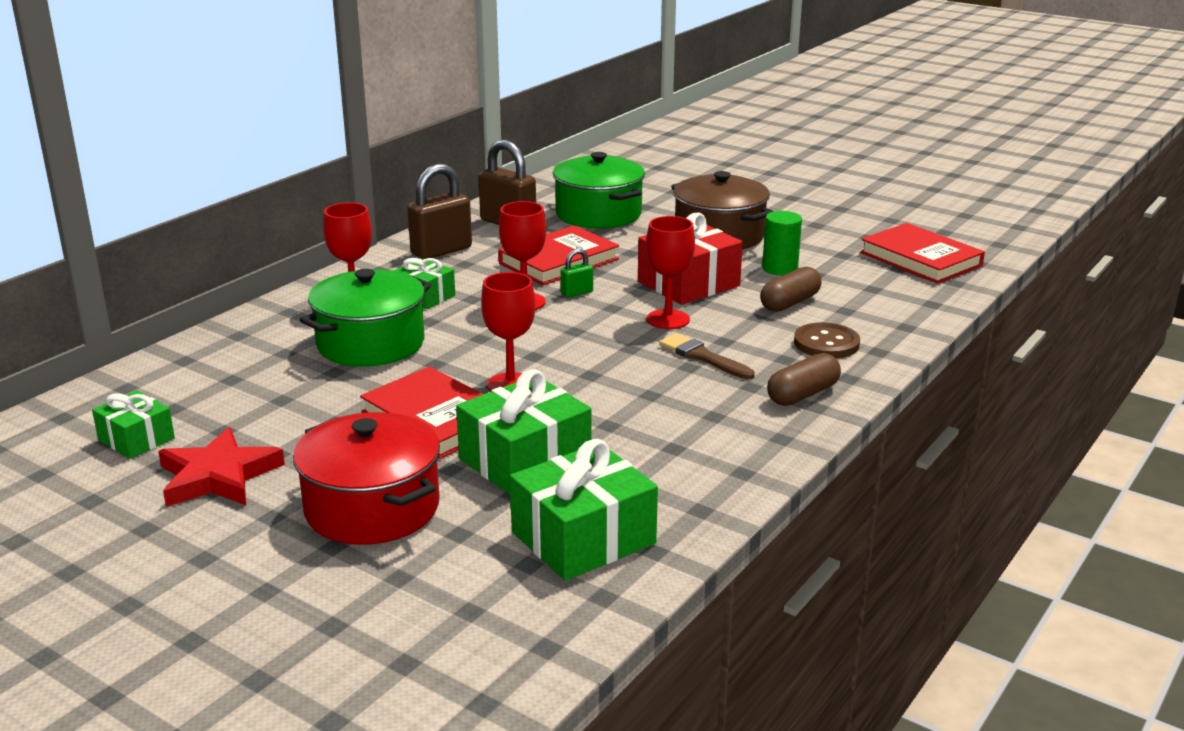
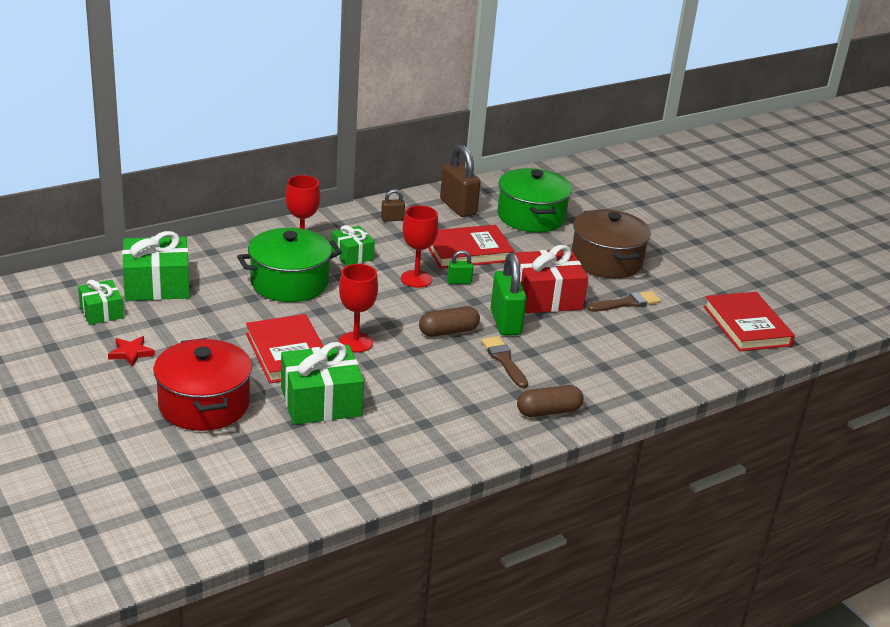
camera: 20 degrees right, 5 degrees up
(218, 476) = (131, 353): red star -> red star, size x0.55
(441, 251) = (392, 219): brown padlock -> brown padlock, size x0.49
(583, 538) = (314, 467): green gift -> green gift (157, 285)
(668, 319) = (505, 322): red goblet -> green padlock
(780, 268) = (627, 303): green cylinder -> brown brush
(790, 303) = (607, 335): brown capsule -> brown capsule (448, 331)
(826, 343) = (603, 376): brown button -> none

